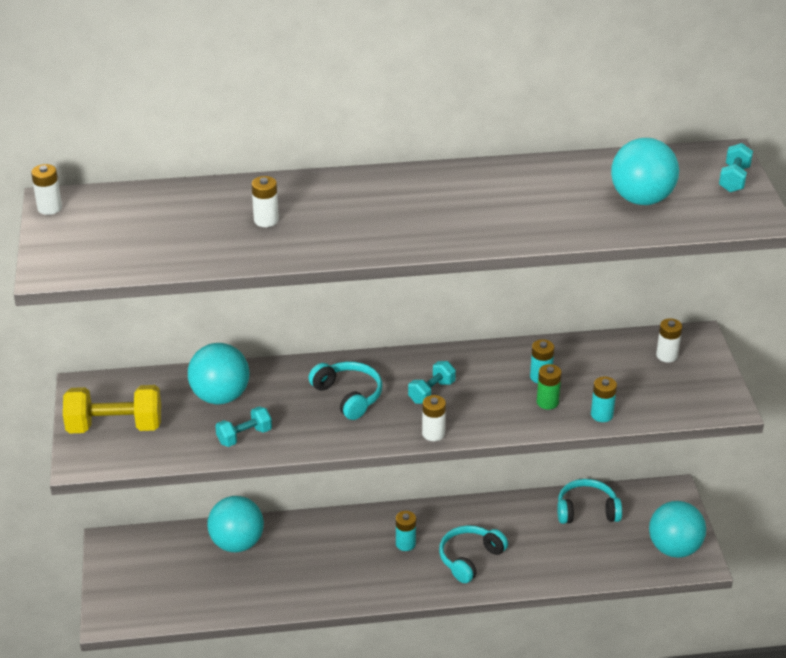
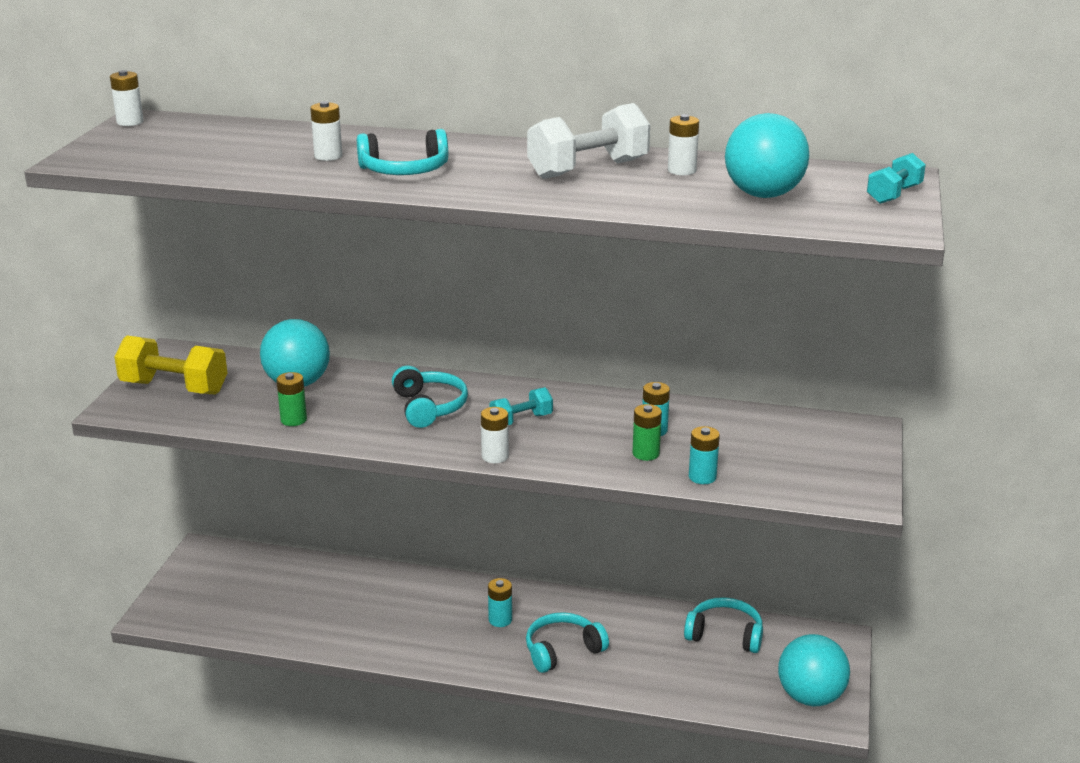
camera: 20 degrees right, 10 degrees down
(237, 543) = (325, 579): turquoise ball -> none
(244, 436) = (293, 420): turquoise dumbbell -> green battery
(345, 226) = (405, 171): none -> turquoise headphones
(489, 194) = (588, 169): none -> white dumbbell
(667, 355) = (818, 438): white battery -> white battery (681, 170)

